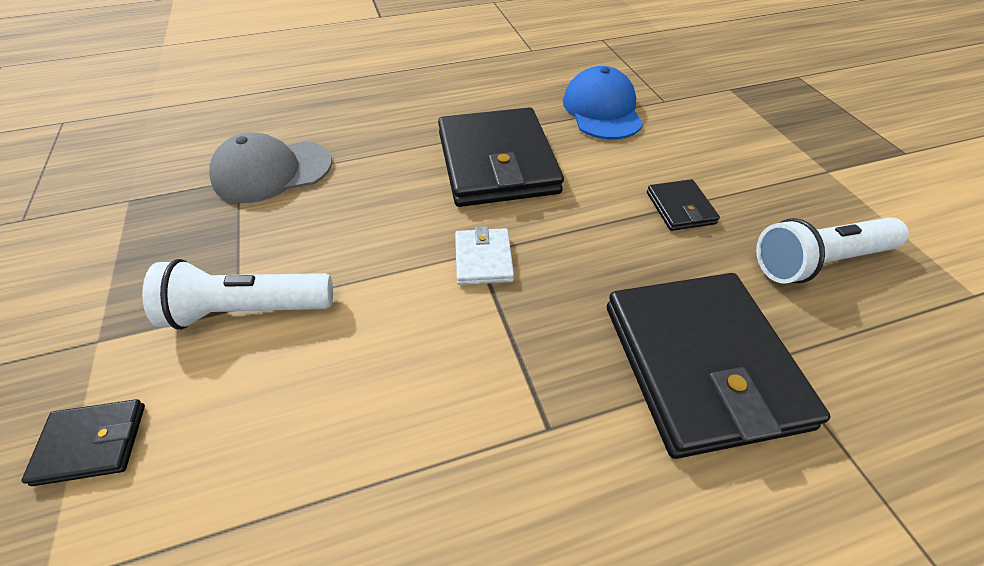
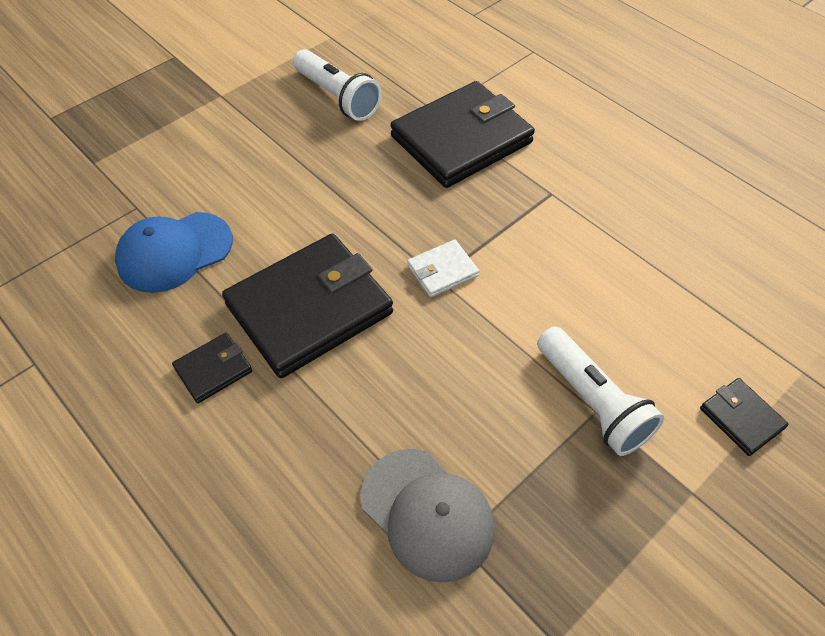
camera: 115 degrees left, 5 degrees up
(680, 208) = (313, 169): black wallet -> black wallet (213, 369)

